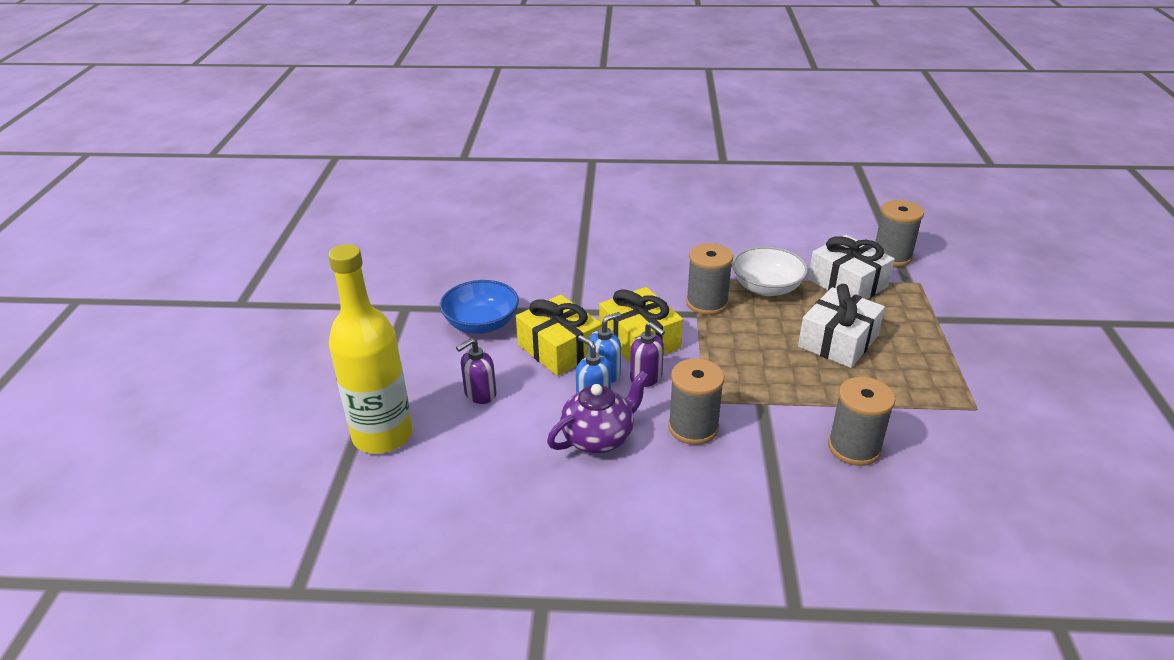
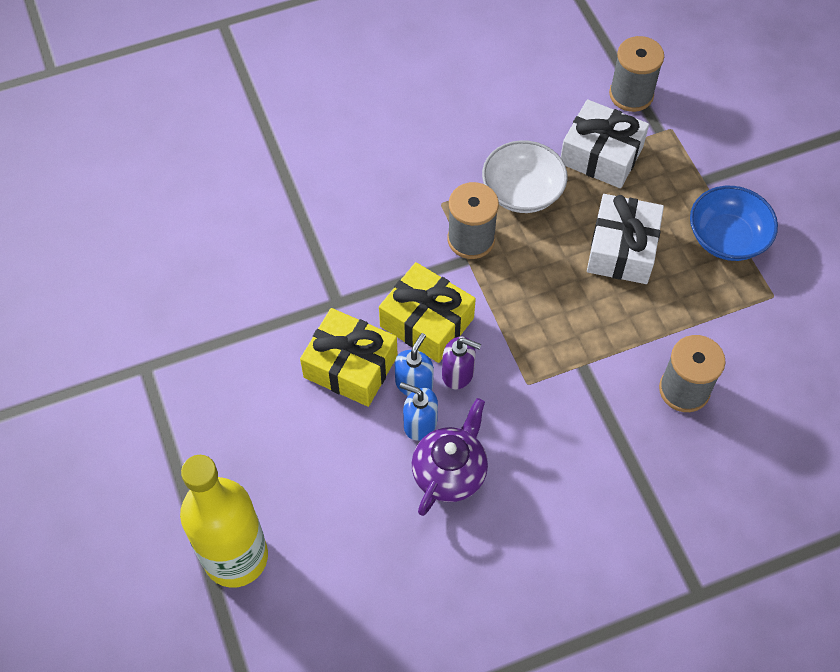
camera: 25 degrees left, 25 degrees up
(480, 394) = (302, 462): purple soap dispenser -> none
(481, 324) = (246, 361): blue bowl -> blue bowl (727, 238)
(693, 427) = (532, 423): grey spool -> none

